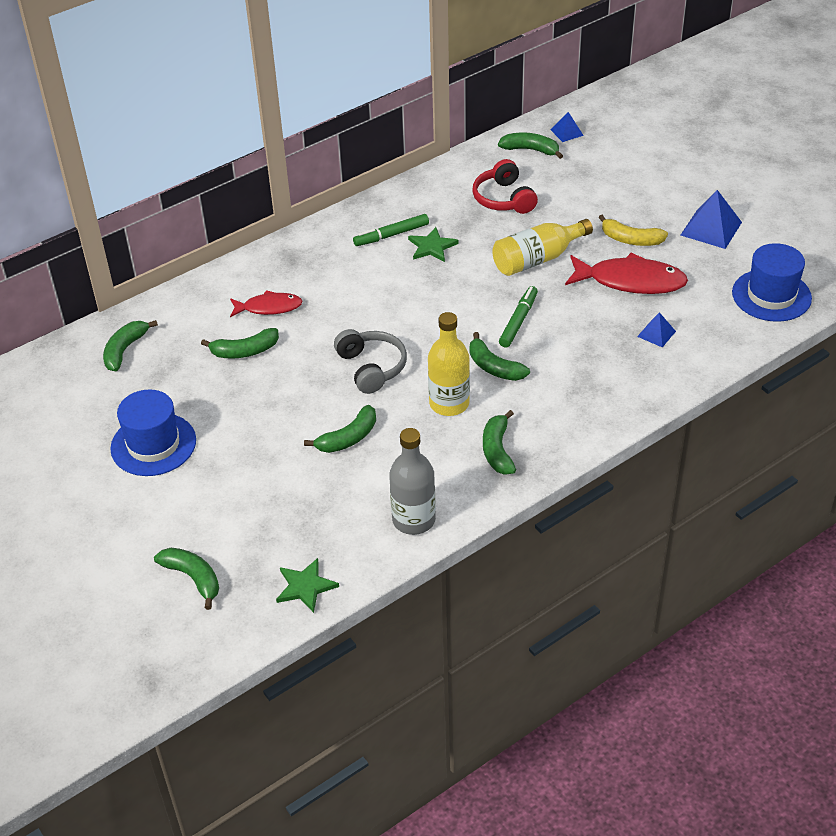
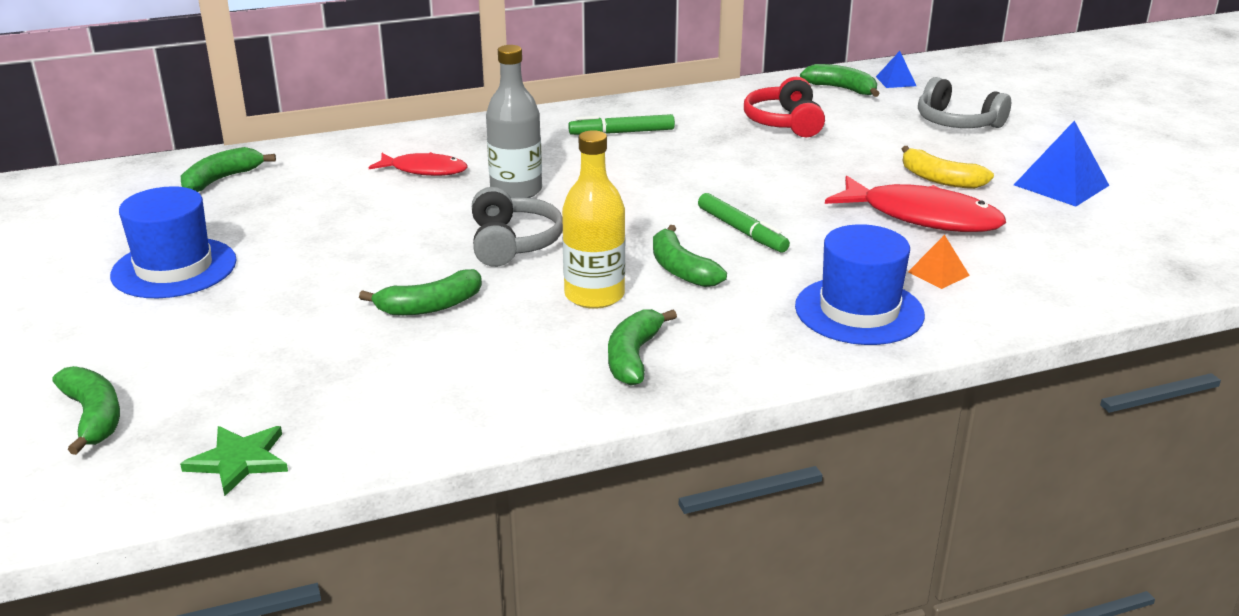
camera: 15 degrees right, 15 degrees down
(245, 351) = (363, 203): green banana -> none
(413, 520) = (457, 413): grey bottle -> grey bottle (516, 191)
(432, 247) = (667, 149): green star -> none
(518, 321) = (742, 231): green marker -> green marker turned 105 degrees clockwise
(537, 259) = (800, 178): yellow bottle -> none
(624, 173) = (957, 122): none -> grey headphones
(656, 333) = (938, 273): blue pyramid -> orange pyramid
(771, 295) = (1133, 262): blue hat -> blue hat (859, 311)

